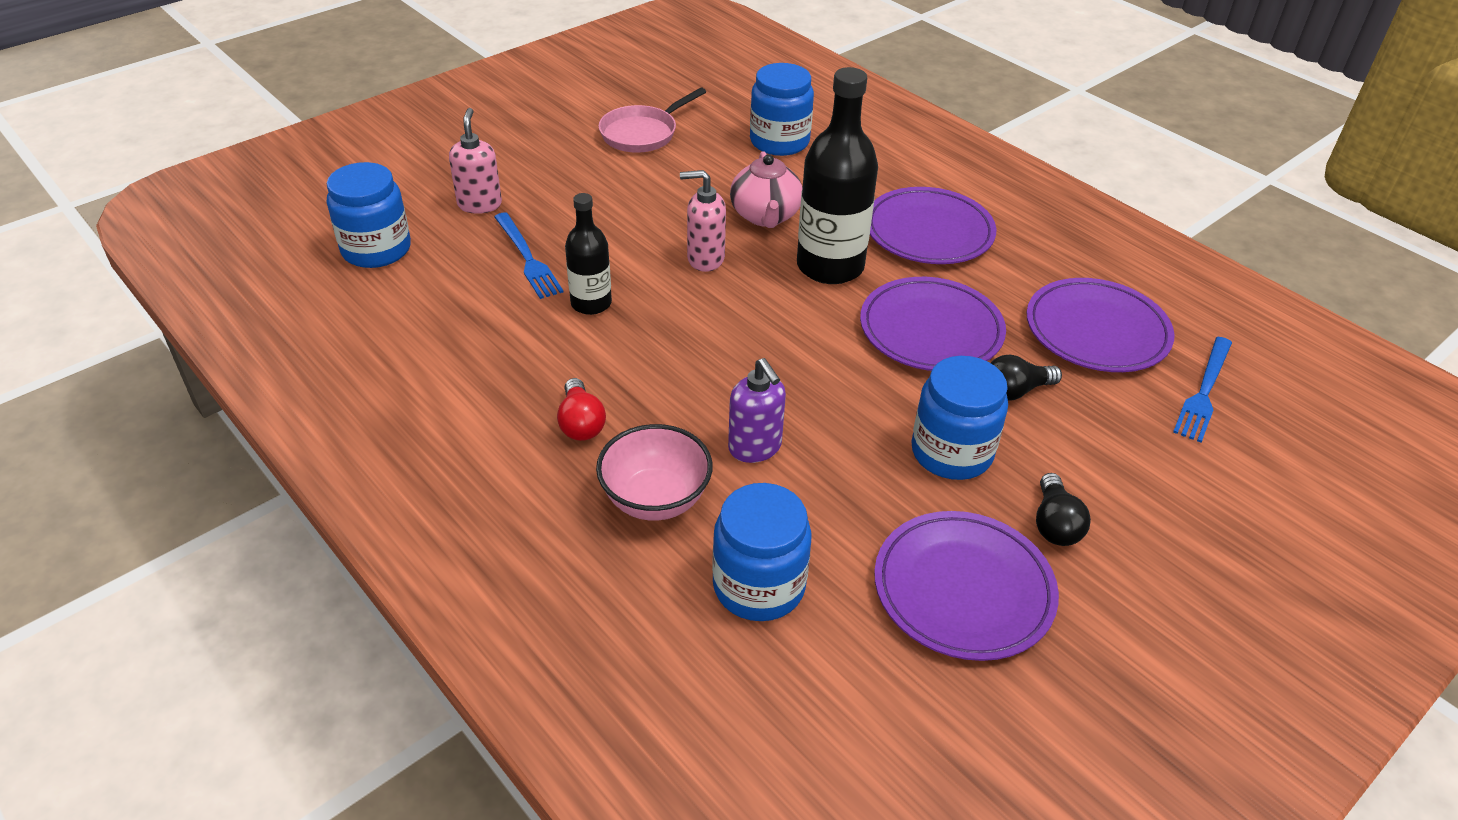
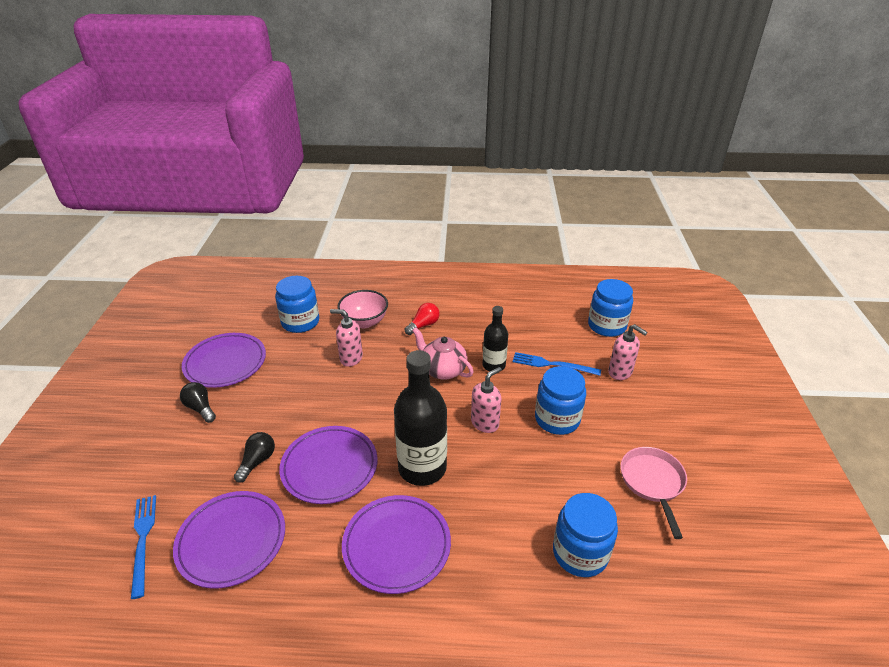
camera: 135 degrees right, 5 degrees down
(581, 423) = (423, 325): red light bulb -> red light bulb turned 105 degrees clockwise
(755, 448) = (351, 358): purple soap dispenser -> pink soap dispenser
(765, 216) = (497, 476): pink teapot -> pink teapot (443, 370)
(951, 452) = (267, 409): blue jar -> blue jar (557, 419)

